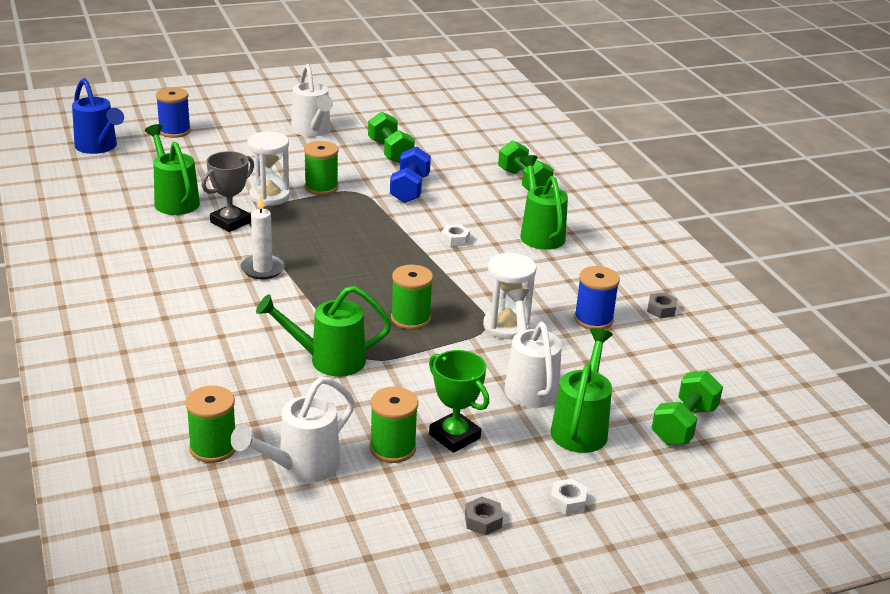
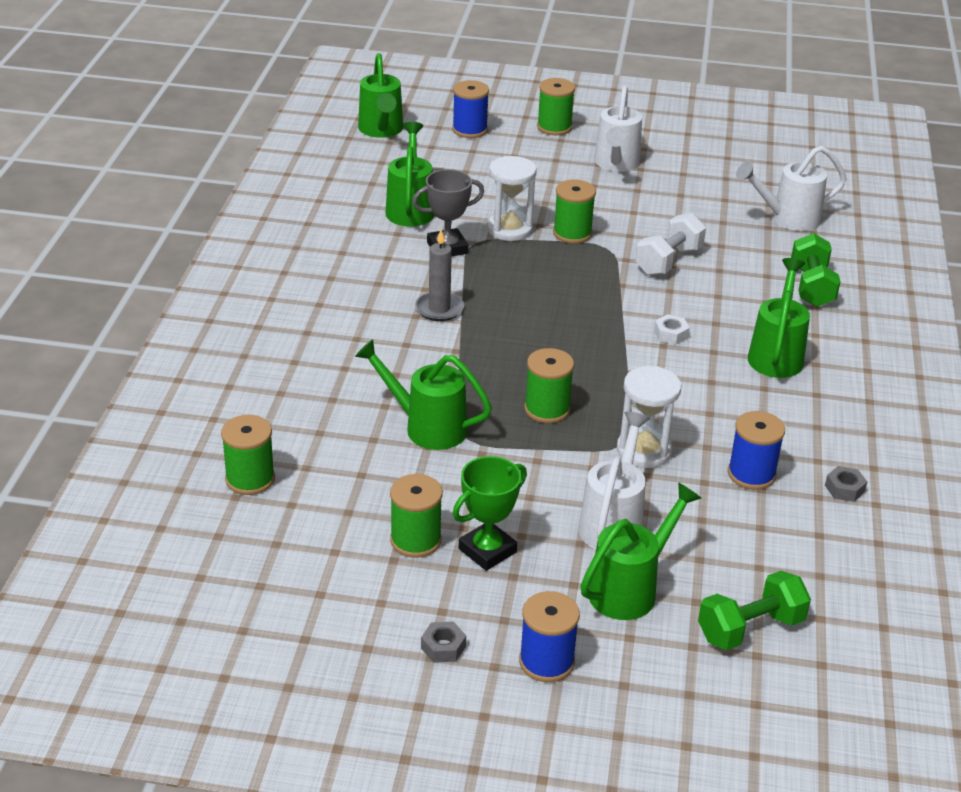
camera: 30 degrees right, 5 degrees up
(99, 147) = (381, 130): blue watering can -> green watering can
(242, 115) = (554, 127): none -> green spool
(262, 269) = (439, 309): white candle -> grey candle
(301, 467) = (314, 527): white watering can -> white watering can (788, 219)
(390, 152) = (683, 210): green dumbbell -> none
(409, 189) = (668, 261): blue dumbbell -> white dumbbell
(454, 436) = (487, 550): green trophy -> green trophy turned 60 degrees clockwise
(568, 501) = (546, 662): white nut -> blue spool

